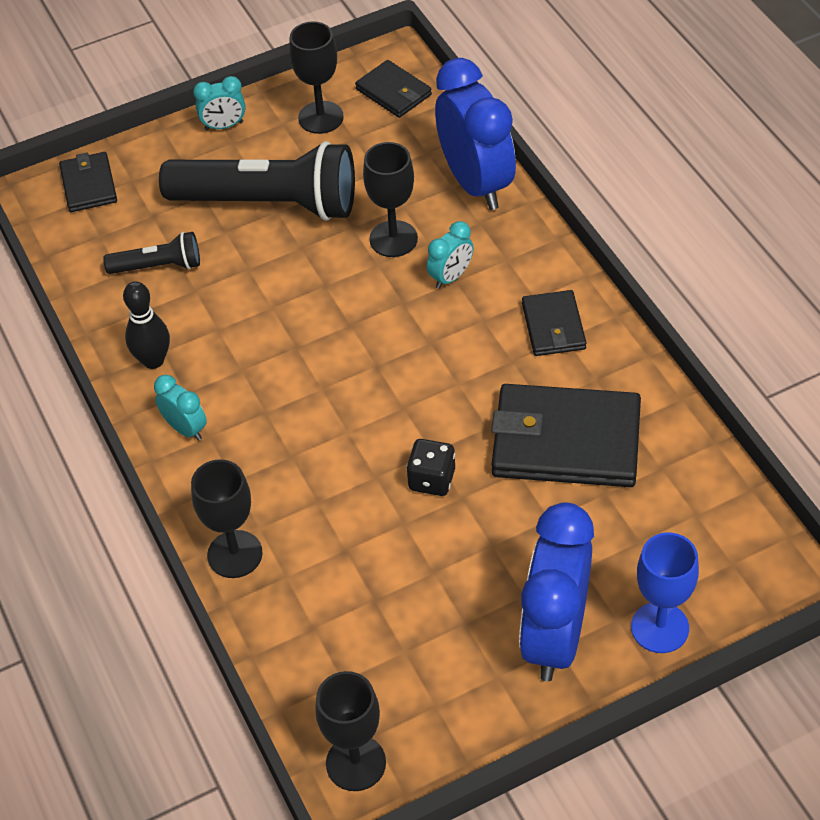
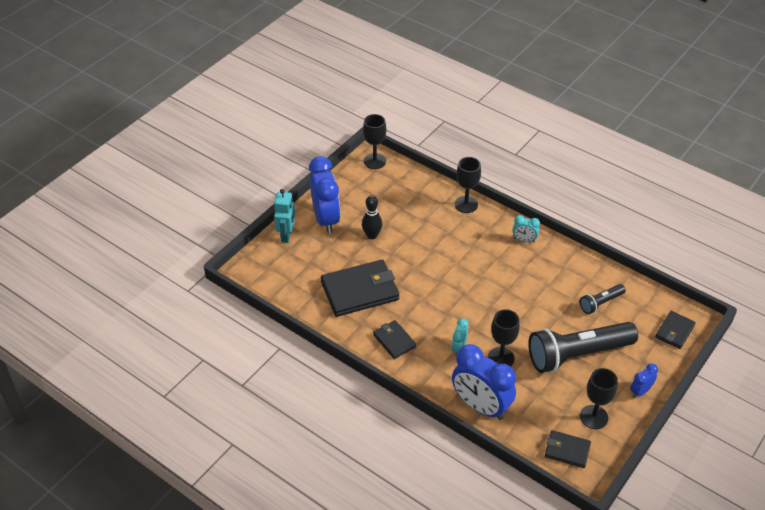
camera: 150 degrees right, 5 degrees down
(89, 185) = (674, 331): black wallet -> black wallet turned 75 degrees clockwise
(153, 360) = (563, 261): black bowling pin -> black bowling pin (372, 235)
(224, 126) = (640, 391): turquoise clock -> blue clock
(432, 479) = (407, 256): black dice -> none
(660, 627) = (287, 235): blue goblet -> turquoise robot

